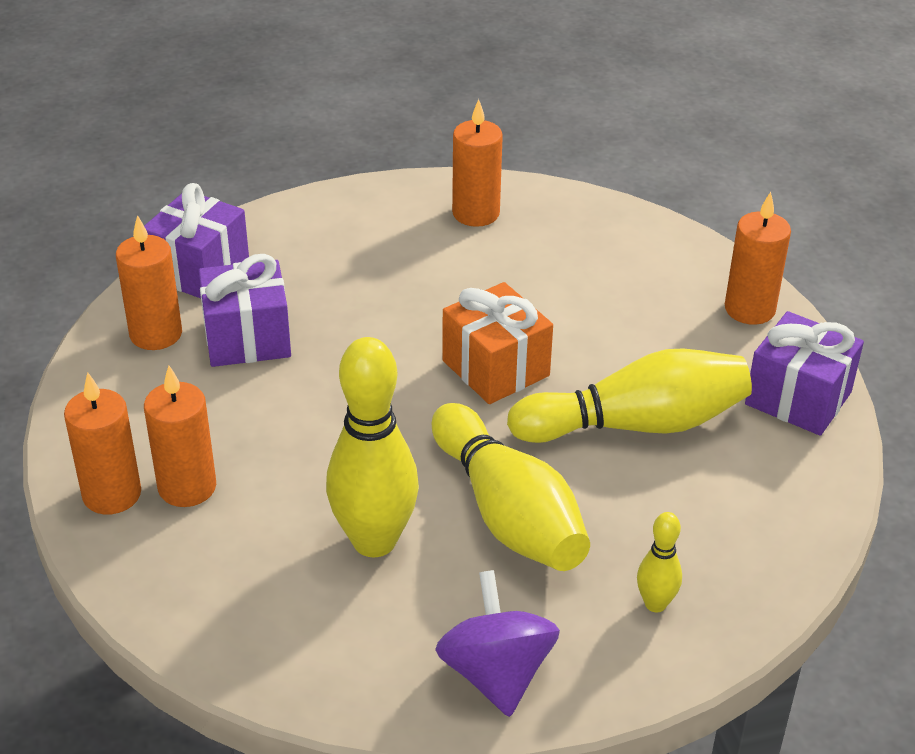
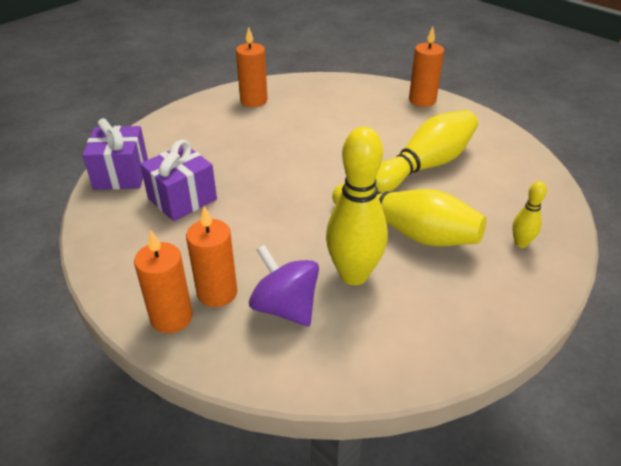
camera: 30 degrees left, 0 degrees up
(156, 334) = (123, 216): orange candle -> none
(496, 368) = (332, 165): orange gift -> none
(496, 673) = (485, 315): purple spinning top -> purple spinning top (285, 307)
(798, 398) = (481, 129): purple gift -> none

